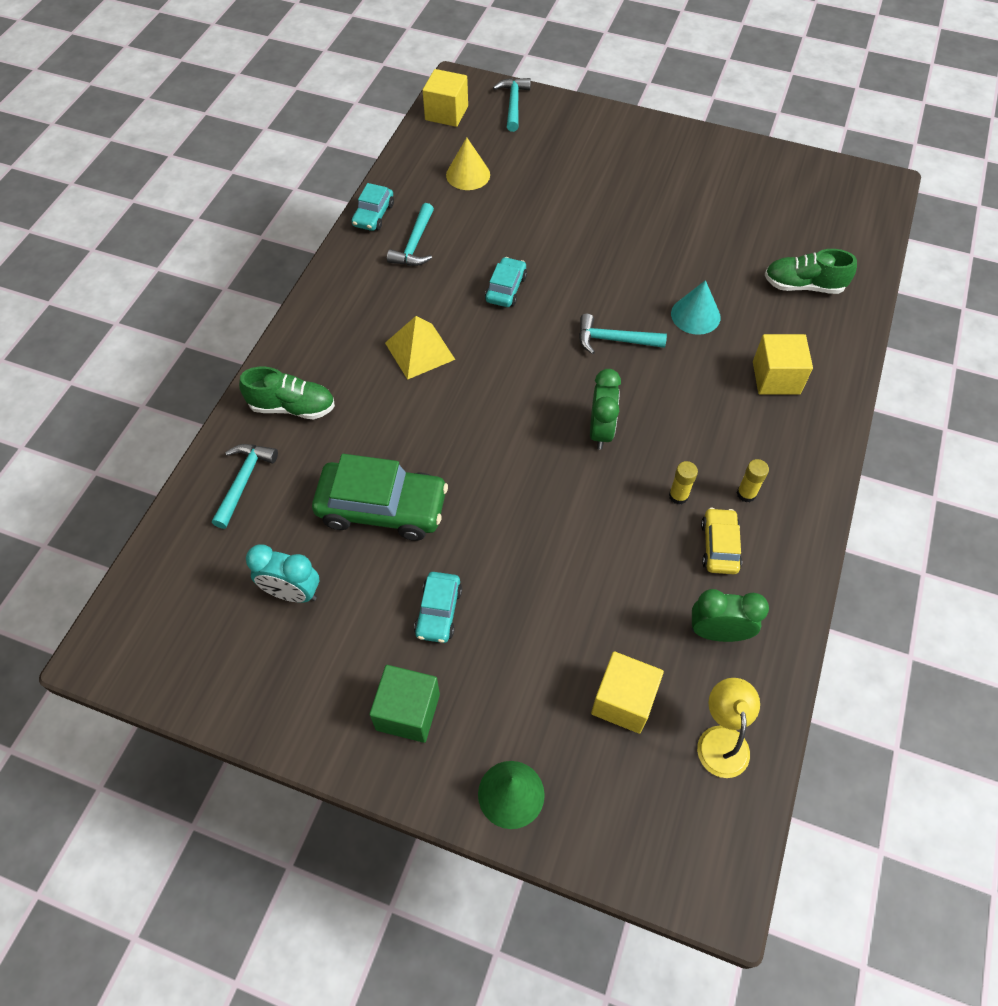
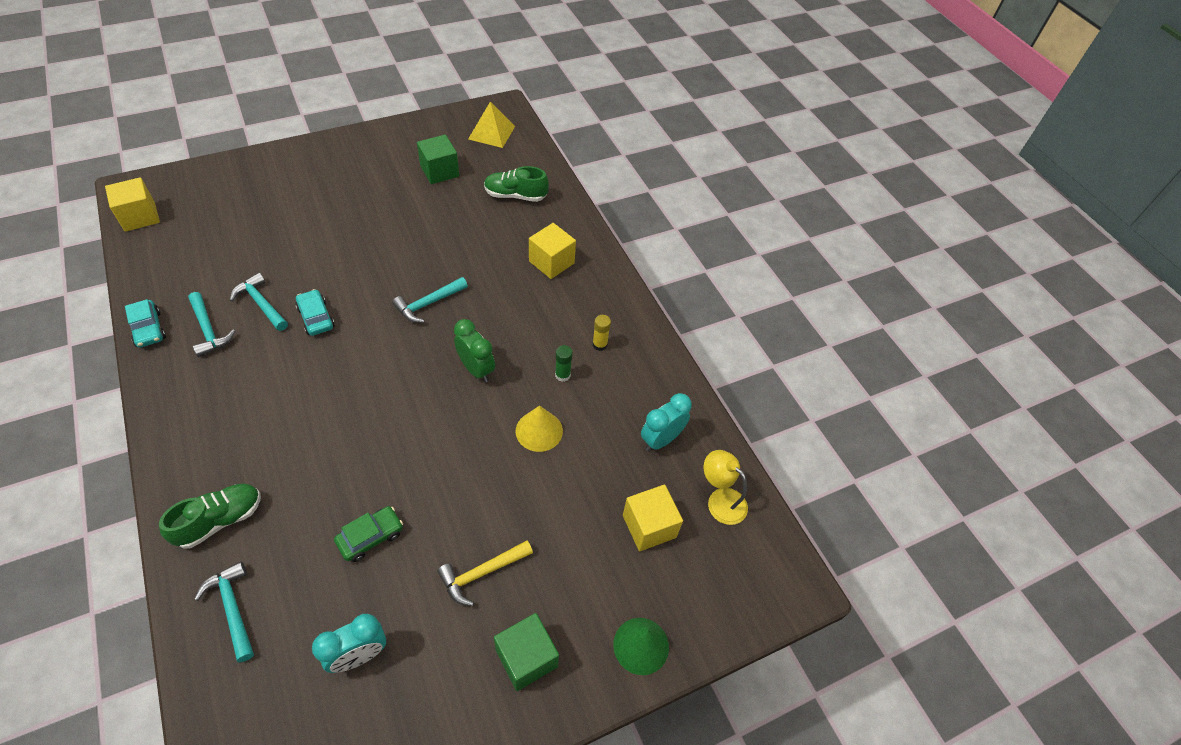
camera: 50 degrees left, 5 degrees down
(382, 508) = (370, 537): green car -> green car, size x0.54
(420, 351) = (290, 405): yellow pyramid -> yellow pyramid (492, 132)
(438, 611) = (482, 573): turquoise car -> yellow hammer
(468, 174) = (204, 253): yellow cone -> yellow cone (539, 431)
(513, 104) = (193, 182): turquoise hammer -> turquoise hammer (261, 304)
(678, 496) = (562, 375): yellow glue stick -> green glue stick
(695, 315) = (467, 254): turquoise cone -> none
(718, 632) = (661, 439): green clock -> turquoise clock
(719, 546) = (614, 387): yellow car -> none
(746, 215) = (439, 171): none -> green cube
(803, 286) = (515, 195): green shoe -> green shoe turned 45 degrees clockwise

